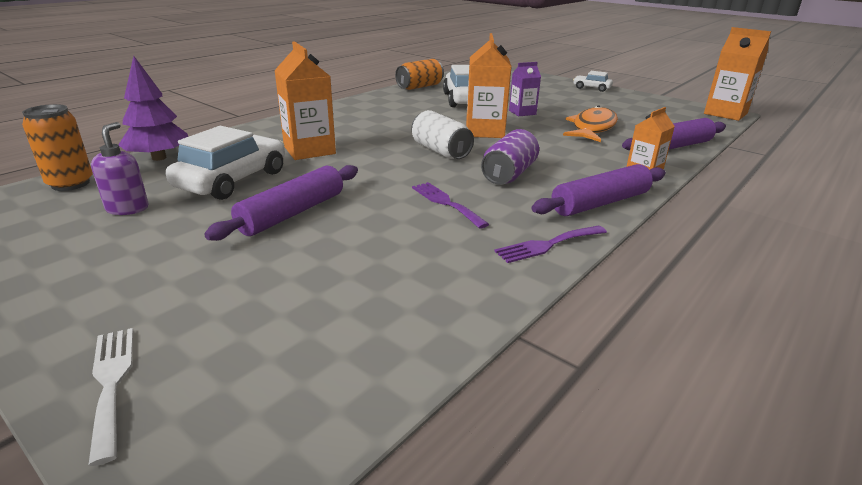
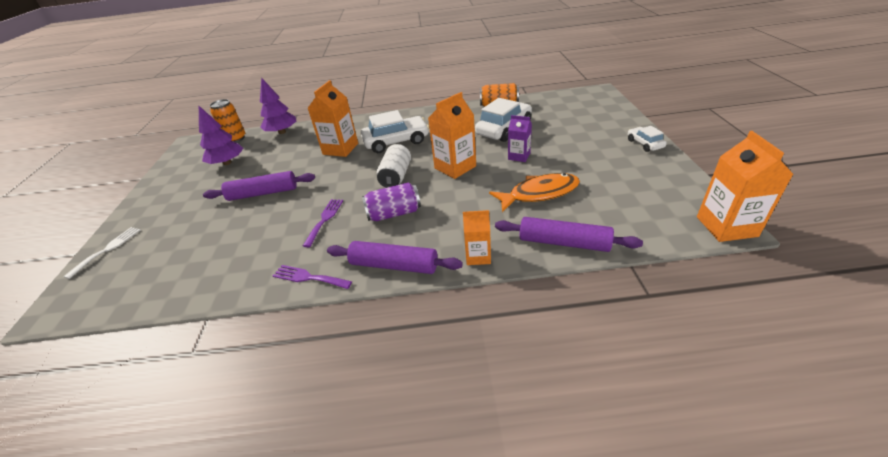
camera: 50 degrees right, 10 degrees up
(128, 208) = (227, 163): purple soap dispenser -> purple tree
(232, 180) = (280, 159): white car -> white car (396, 142)

